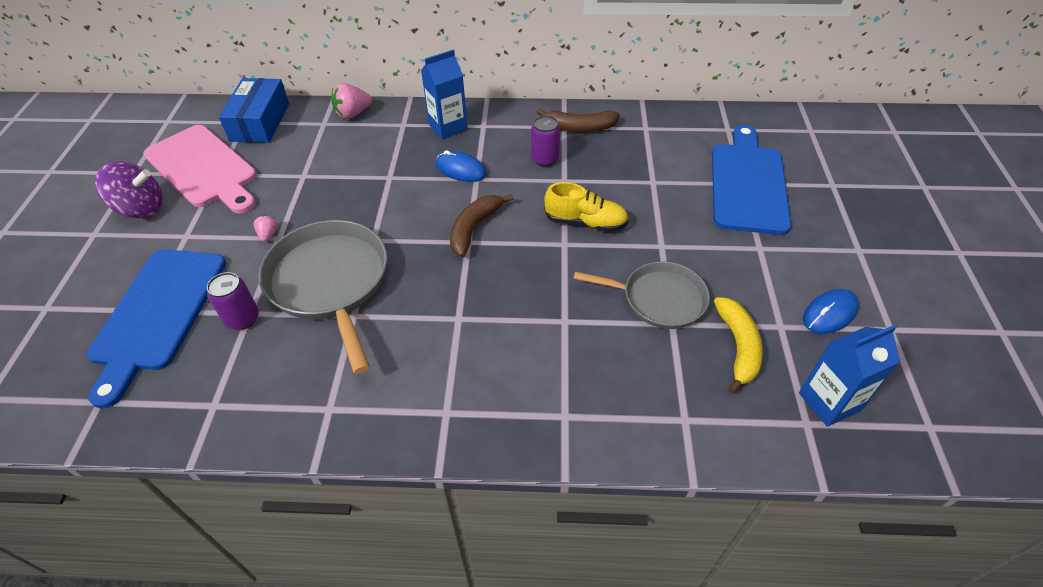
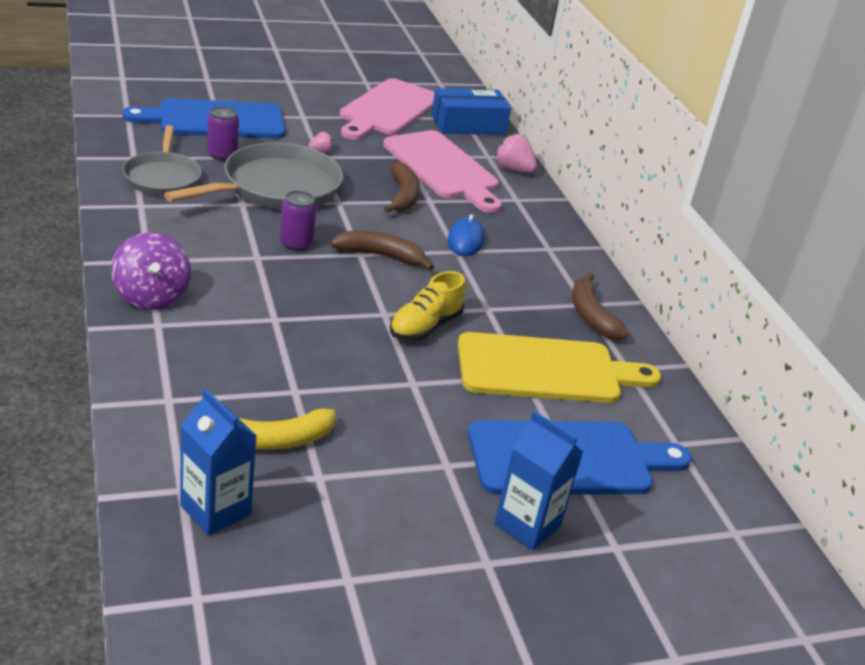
camera: 65 degrees right, 15 degrees down
(141, 208) = (325, 93): purple spinning top -> purple spinning top (151, 296)
(335, 156) = (443, 168): none -> pink cutting board
(376, 193) = (403, 196): none -> brown banana
(448, 127) = (530, 226): blue carton -> blue carton (527, 525)
(545, 159) = (516, 293): purple can -> purple can (296, 243)
(585, 222) = (425, 326): yellow shoe -> yellow shoe turned 45 degrees clockwise
(646, 168) = (546, 370): none -> yellow cutting board
(659, 299) = (328, 382): grey pan -> grey pan (162, 177)
(829, 313) = (355, 522): blue mouse -> none

